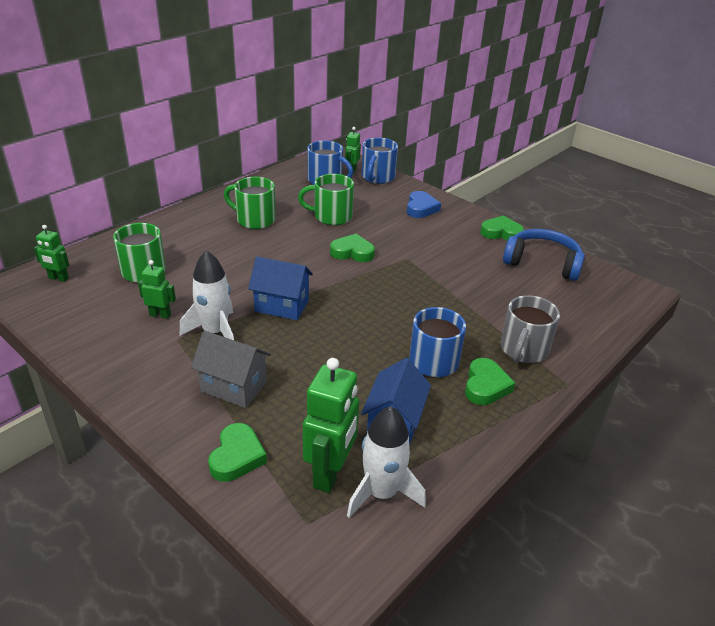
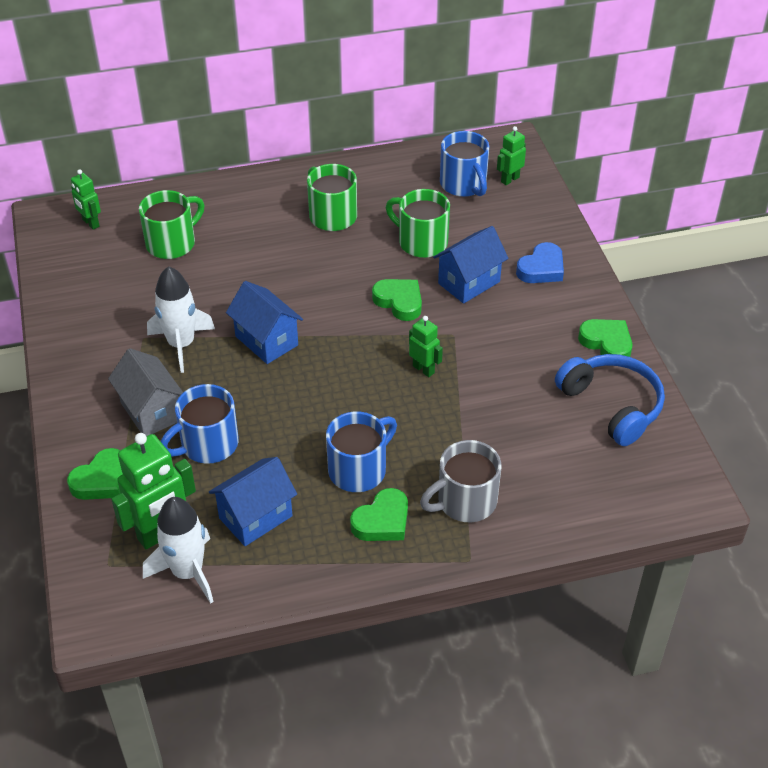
camera: 35 degrees right, 10 degrees up
(160, 315) = (148, 303): green robot -> green robot (423, 369)
(377, 177) = (533, 200): blue mug -> blue mug (207, 444)
(385, 228) = (469, 282): none -> blue house

